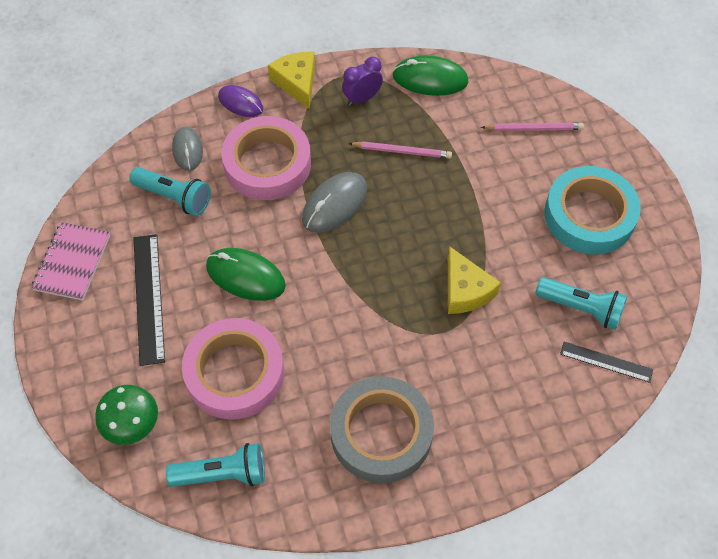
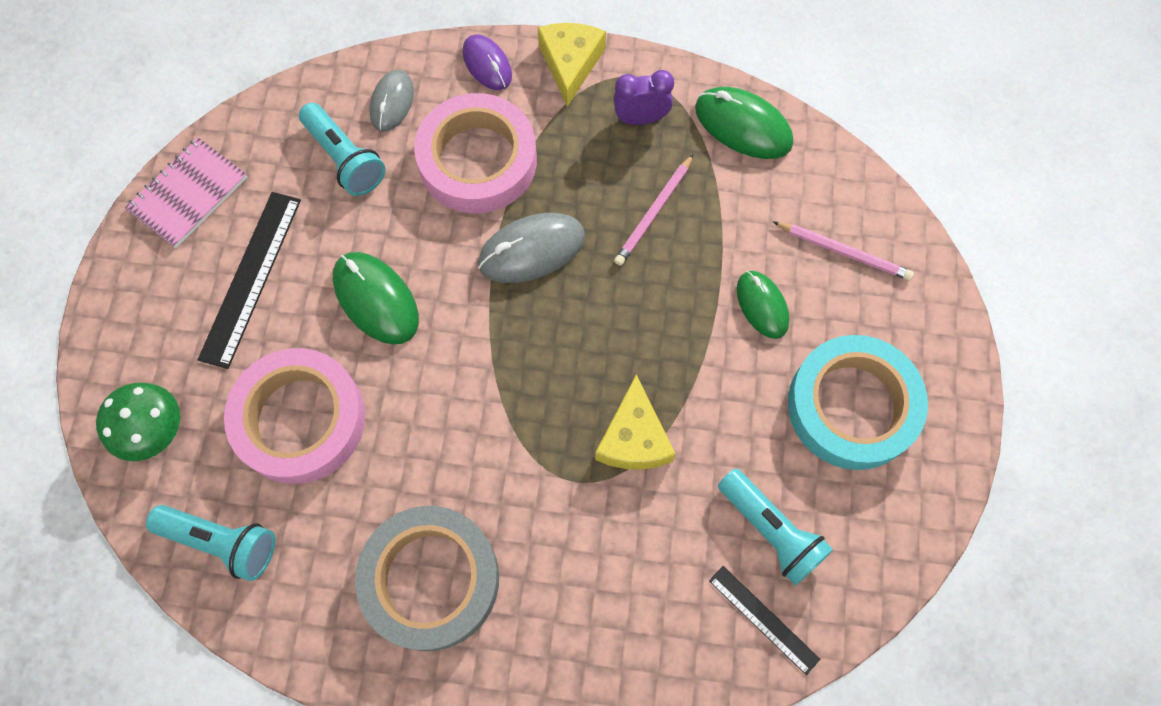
camera: 25 degrees right, 10 degrees up
(402, 151) = (654, 213): pink pencil -> pink pencil turned 90 degrees clockwise
(501, 179) = (762, 305): none -> green mouse

